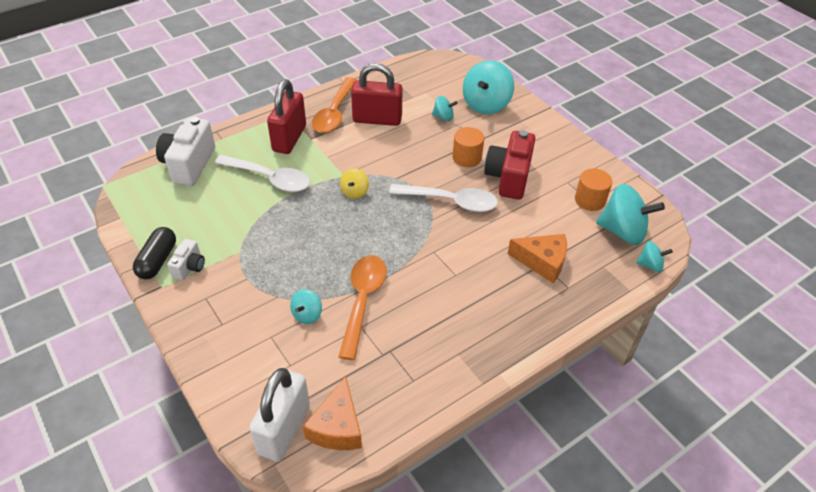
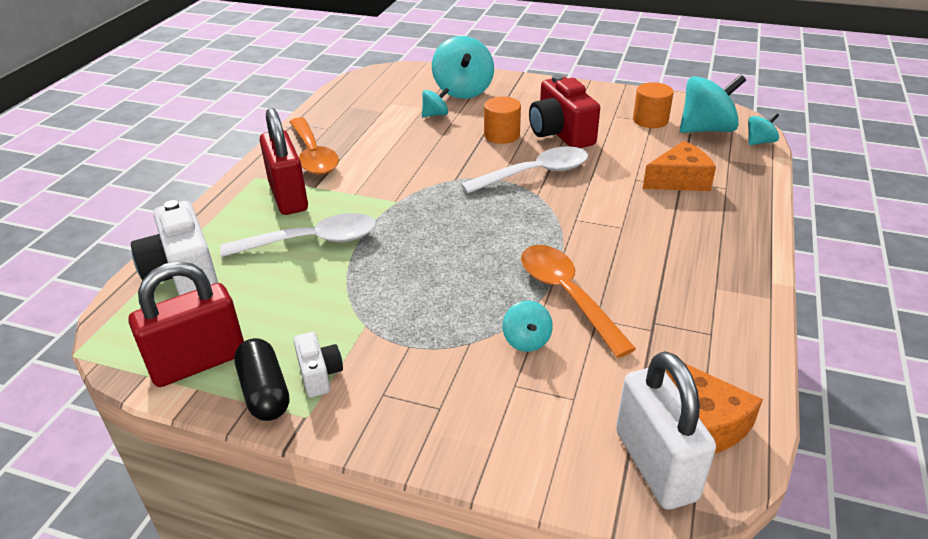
camera: 35 degrees left, 10 degrees down
(355, 192) = (428, 209): yellow spinning top -> none
(377, 119) = (369, 142): red padlock -> red padlock (199, 362)

